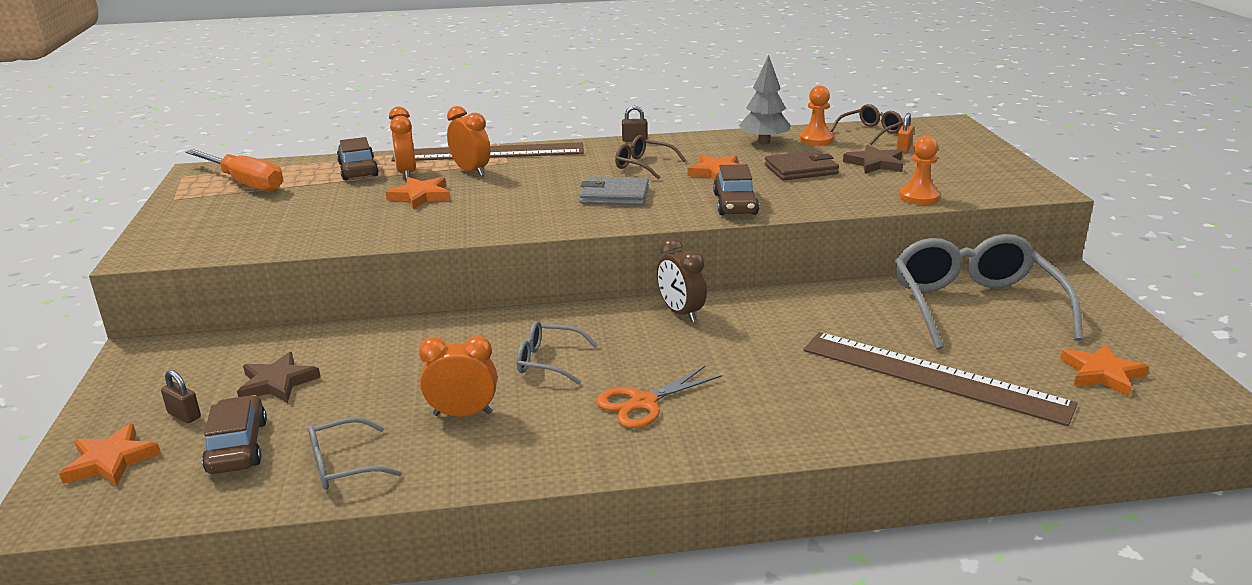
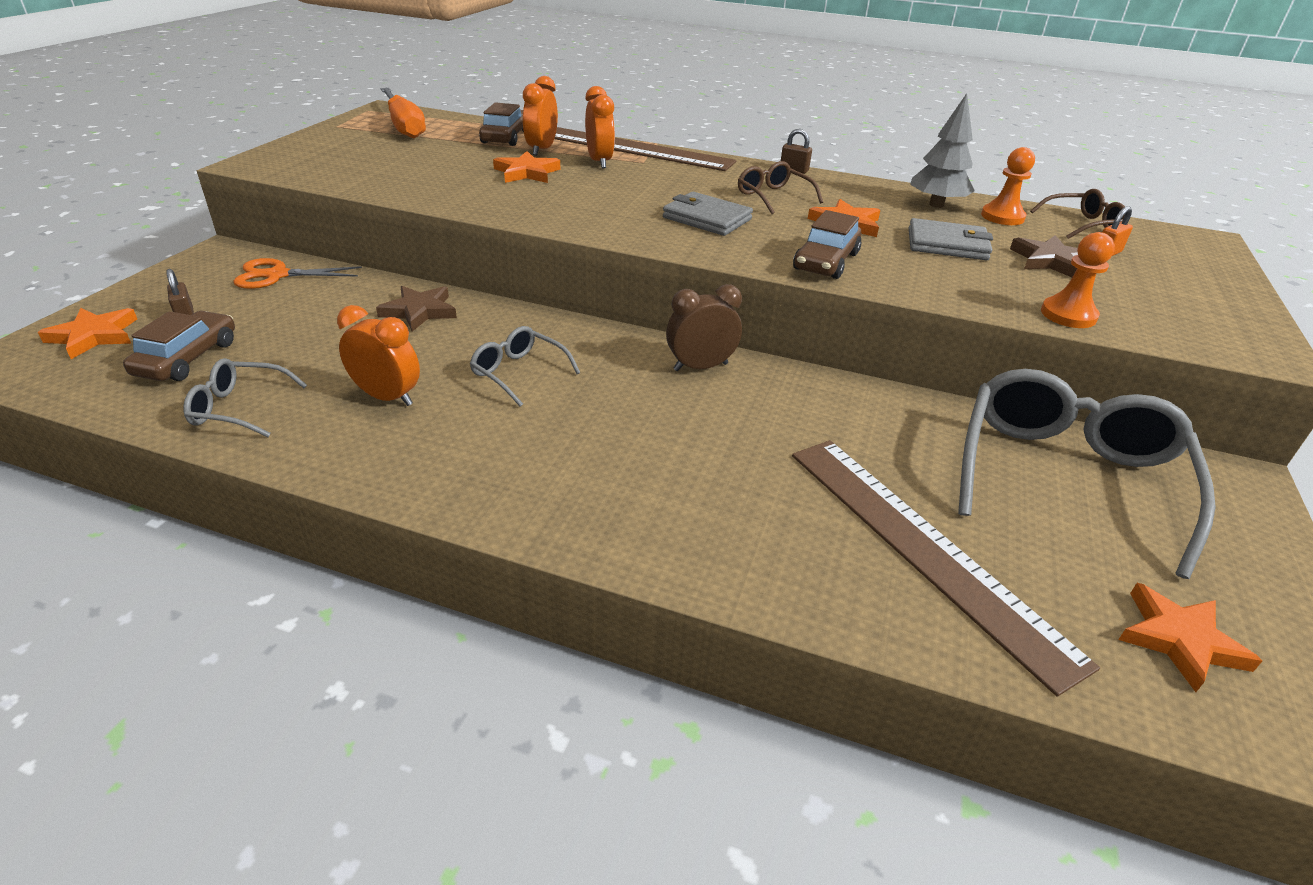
camera: 25 degrees right, 10 degrees up
(277, 383) = (281, 312): brown star -> brown star (419, 311)
(643, 403) = (559, 451): orange scissors -> orange scissors (277, 275)
(680, 313) = (700, 367): brown clock -> brown clock turned 75 degrees clockwise
(801, 169) = (947, 244): brown wallet -> grey wallet

